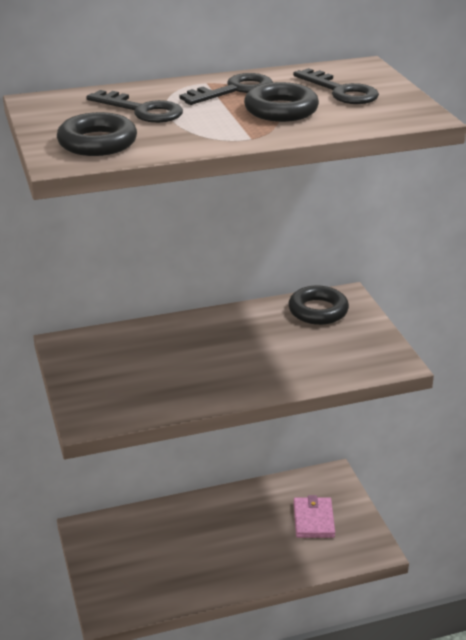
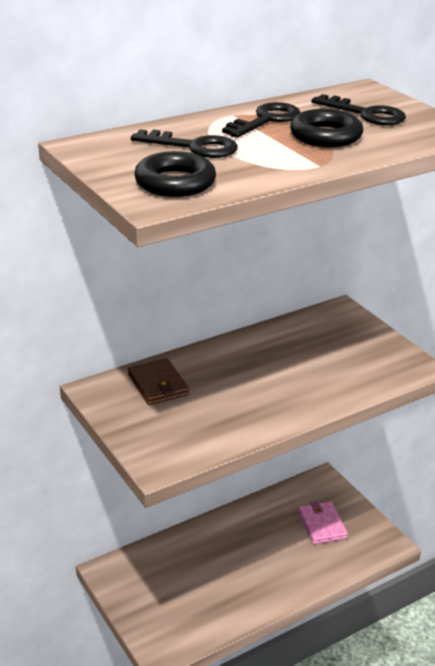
camera: 15 degrees left, 0 degrees up
(125, 346) = (158, 384): none -> brown wallet
(318, 311) = (323, 326): black ring -> none

